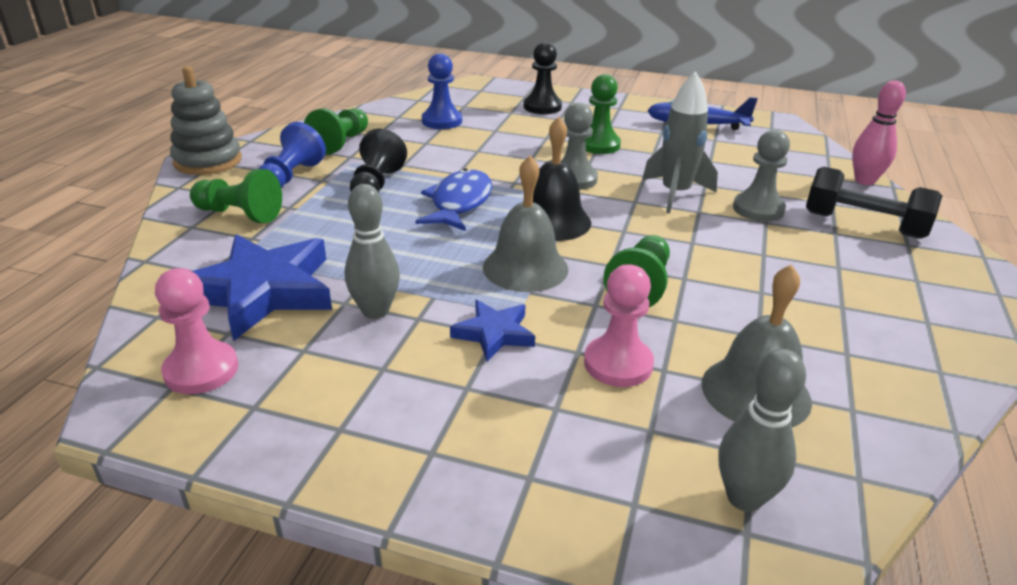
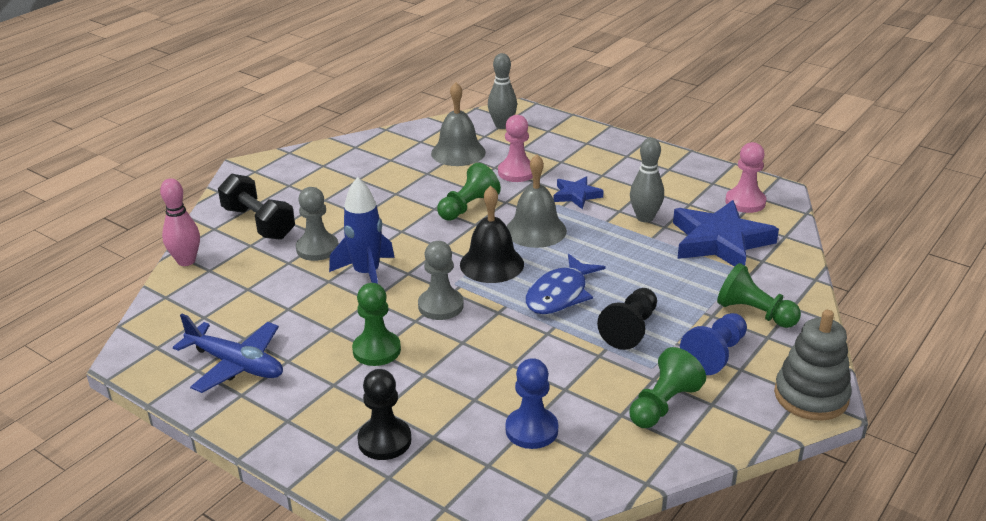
camera: 160 degrees left, 0 degrees up
(675, 194) = (366, 274): grey rocket -> blue rocket

